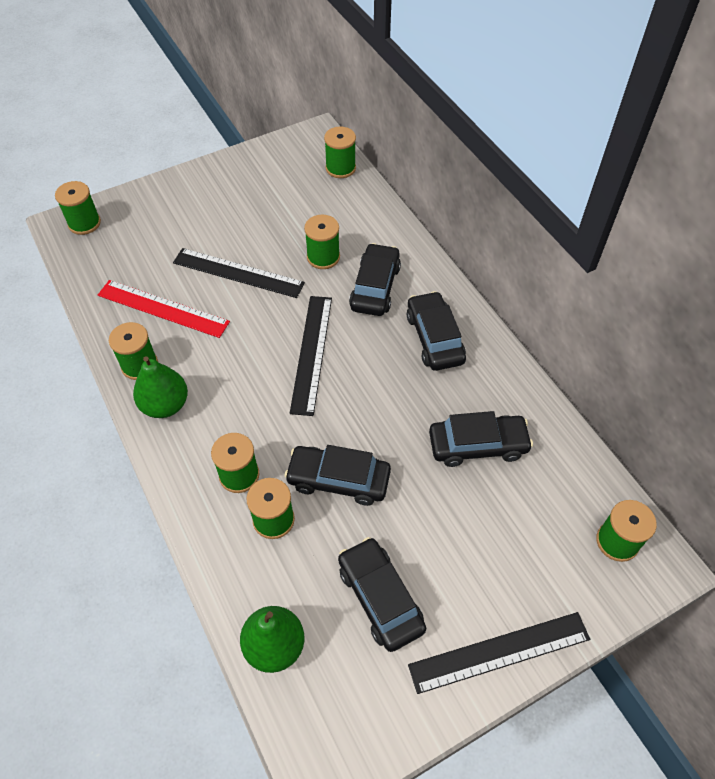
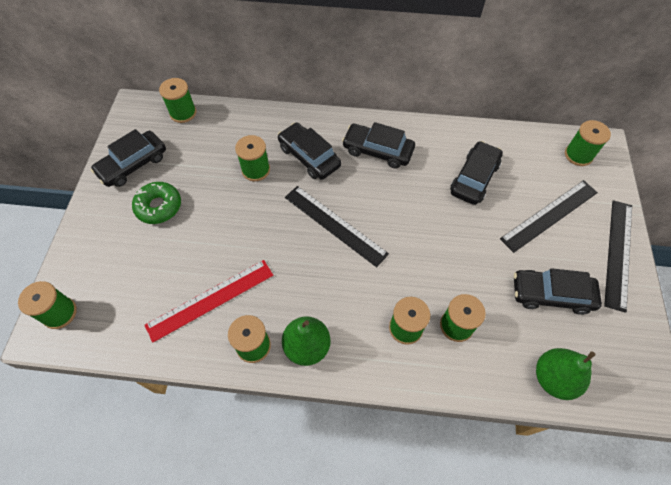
camera: 55 degrees left, 5 degrees up
(227, 217) = (159, 206): none -> green donut
(238, 273) = (222, 229): black ruler -> black ruler (549, 215)
(338, 480) = (450, 268): black car -> black car (133, 164)

